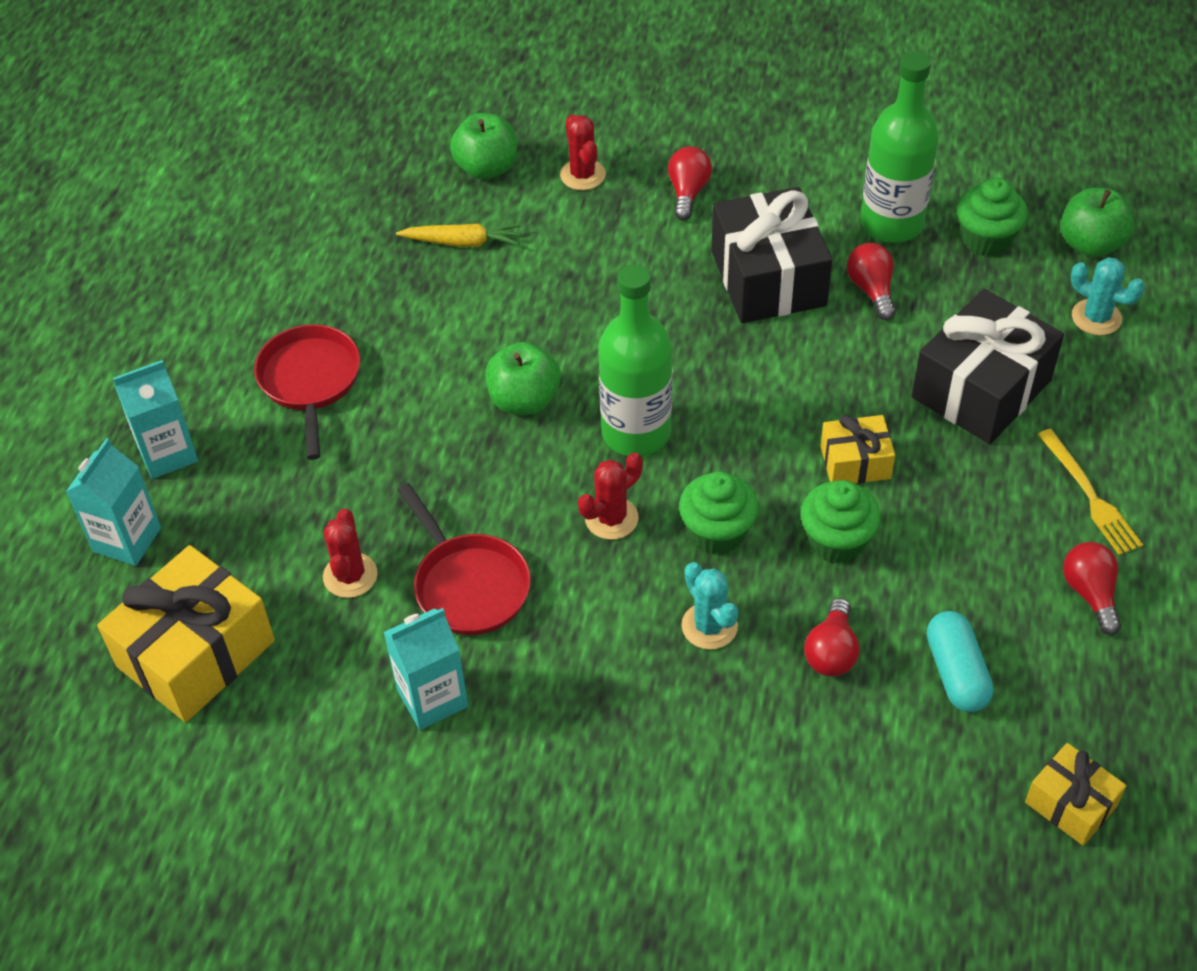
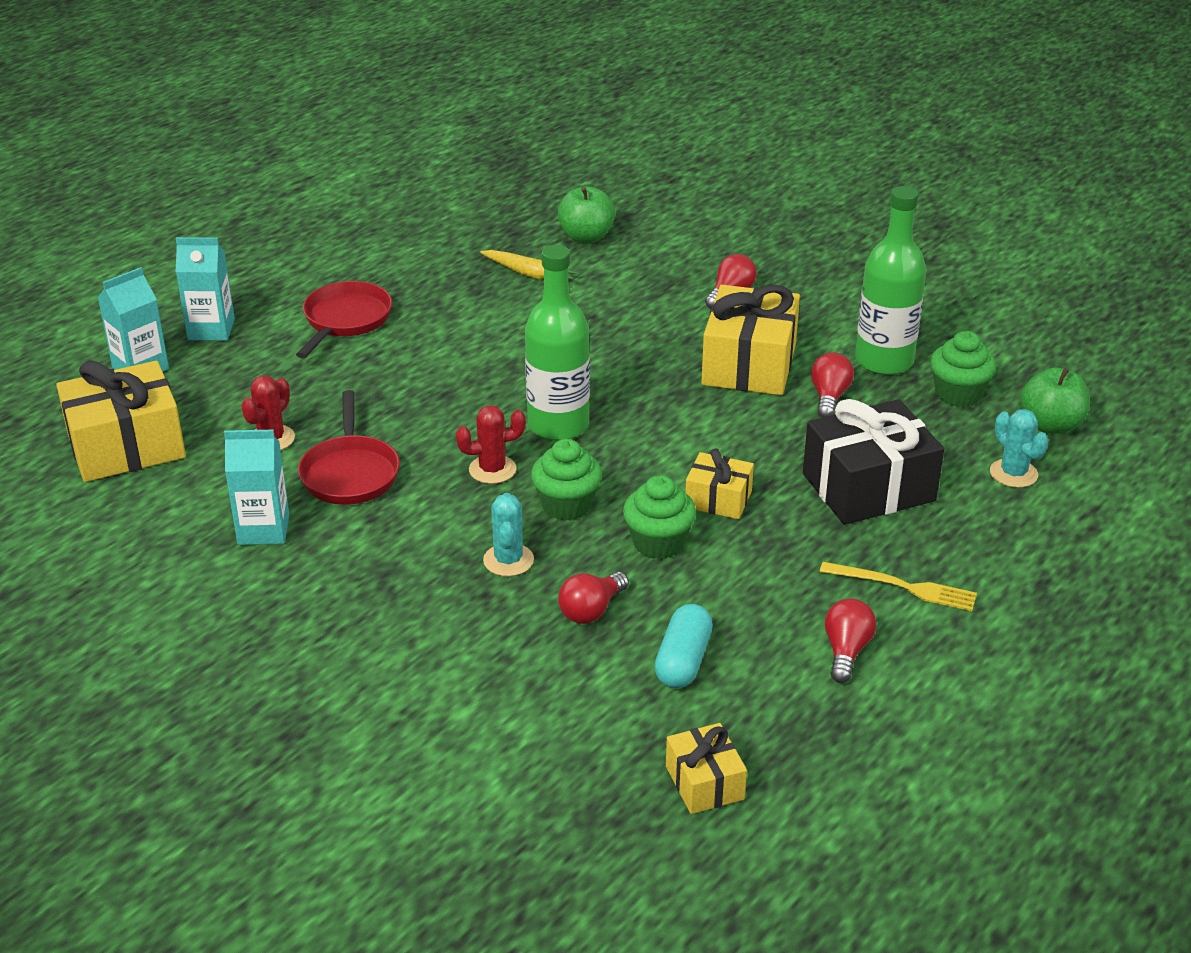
camera: 25 degrees right, 15 degrees down
(524, 400) = (490, 379): green apple -> none
(583, 175) = (656, 261): red cactus -> none
(768, 278) = (749, 364): black gift -> yellow gift
(1090, 496) = (903, 587): yellow fork -> yellow fork turned 75 degrees counterclockwise

